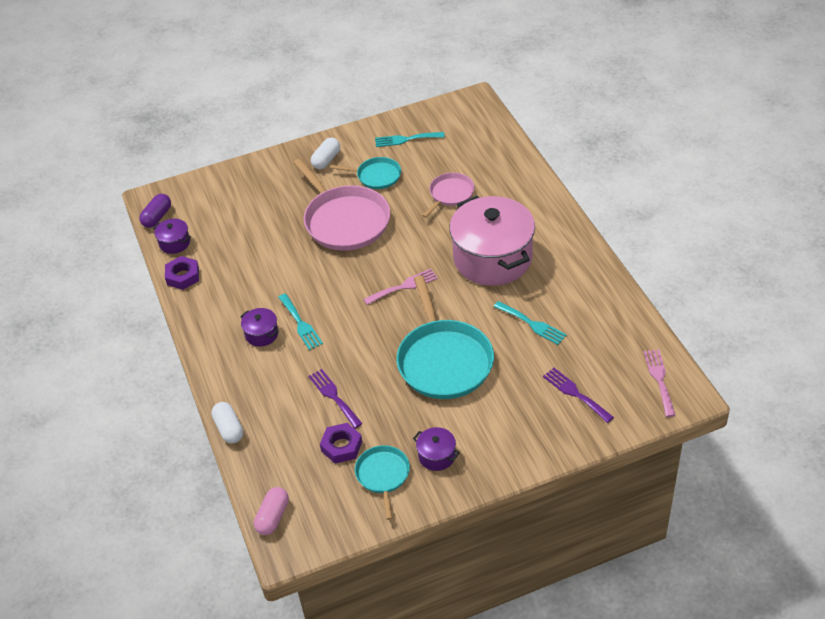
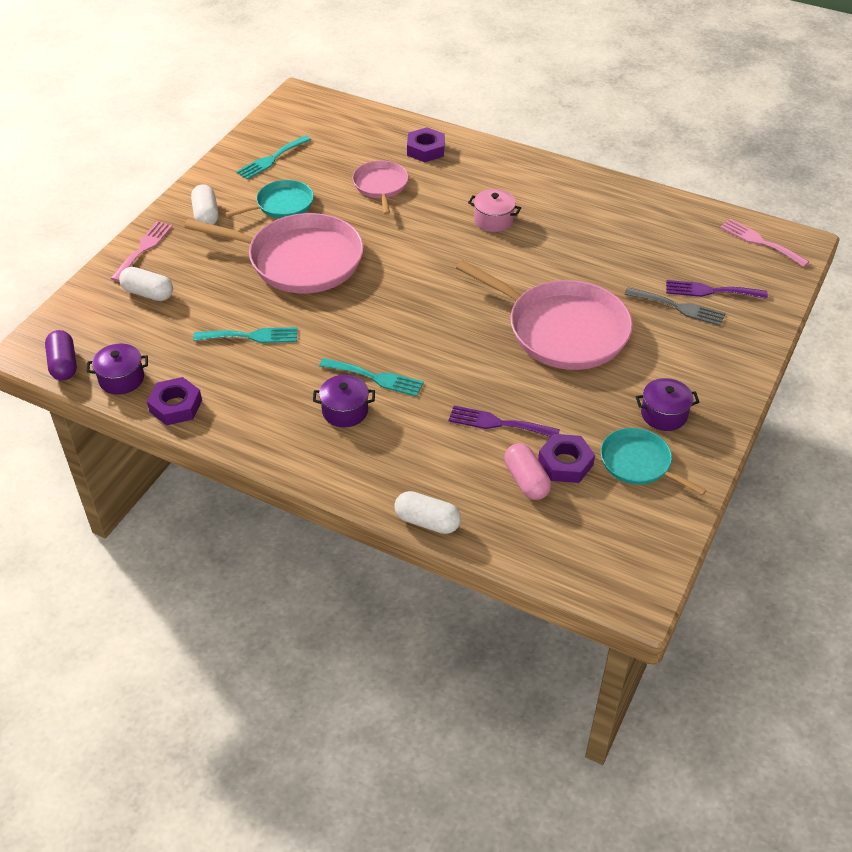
camera: 45 degrees left, 0 degrees up
(242, 196) = (148, 293): none -> white capsule
(273, 517) = (583, 573): pink capsule -> pink capsule (526, 481)
(404, 286) = (439, 287): pink fork -> pink fork (143, 249)
(444, 360) = (562, 329): turquoise pan -> pink pan
(492, 258) = (493, 220): pink pot -> pink pot, size x0.41
(510, 182) = (426, 150): none -> purple nut
(532, 324) = (600, 256): turquoise fork -> turquoise fork (251, 336)
(538, 392) = (679, 307): none -> grey fork

